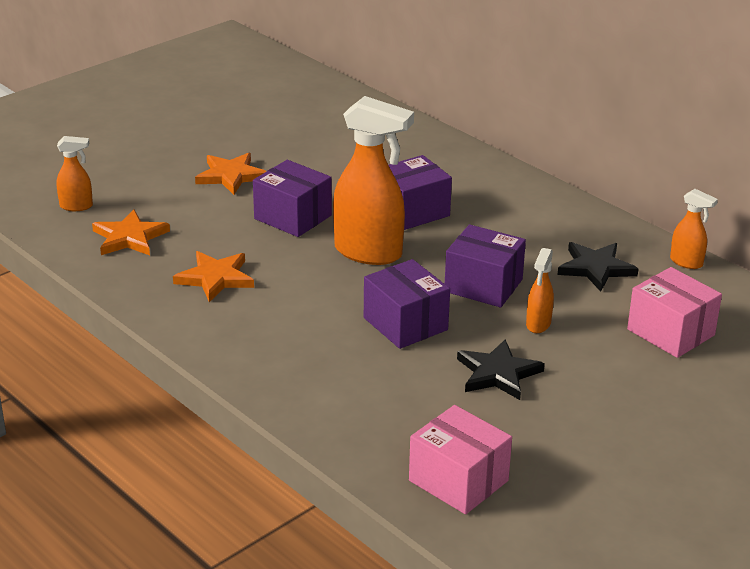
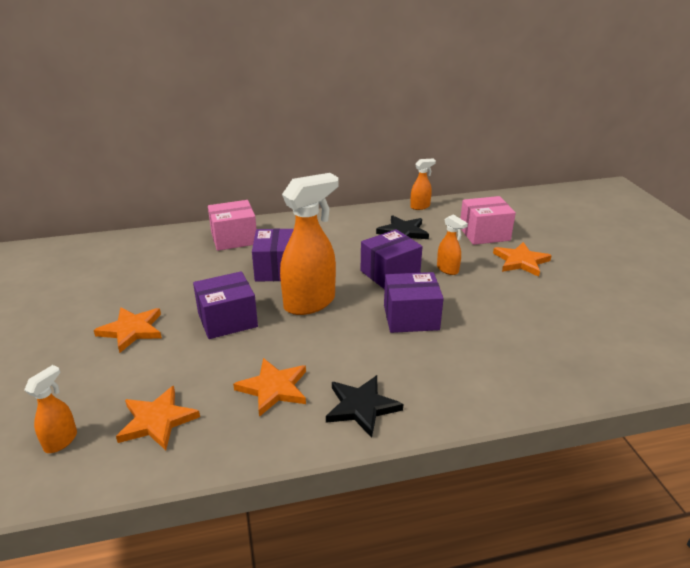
camera: 60 degrees left, 0 degrees up
(458, 480) = (605, 357): pink box -> pink box (234, 238)
(498, 373) = (492, 301): black star -> black star (361, 407)
(626, 377) = (521, 261): none -> orange star

